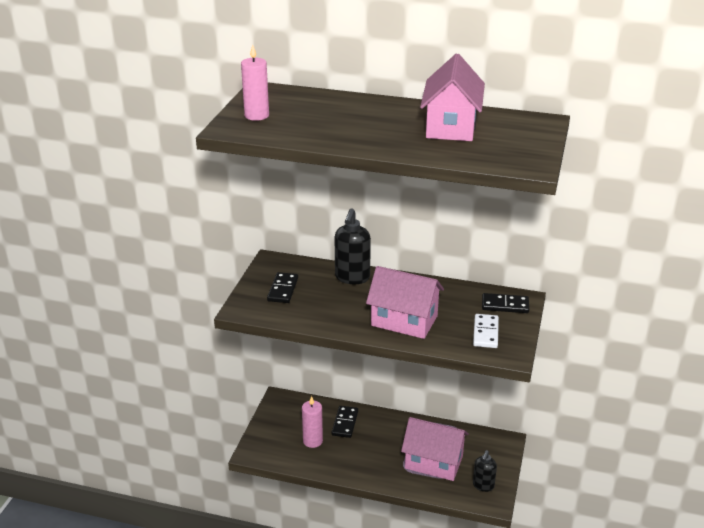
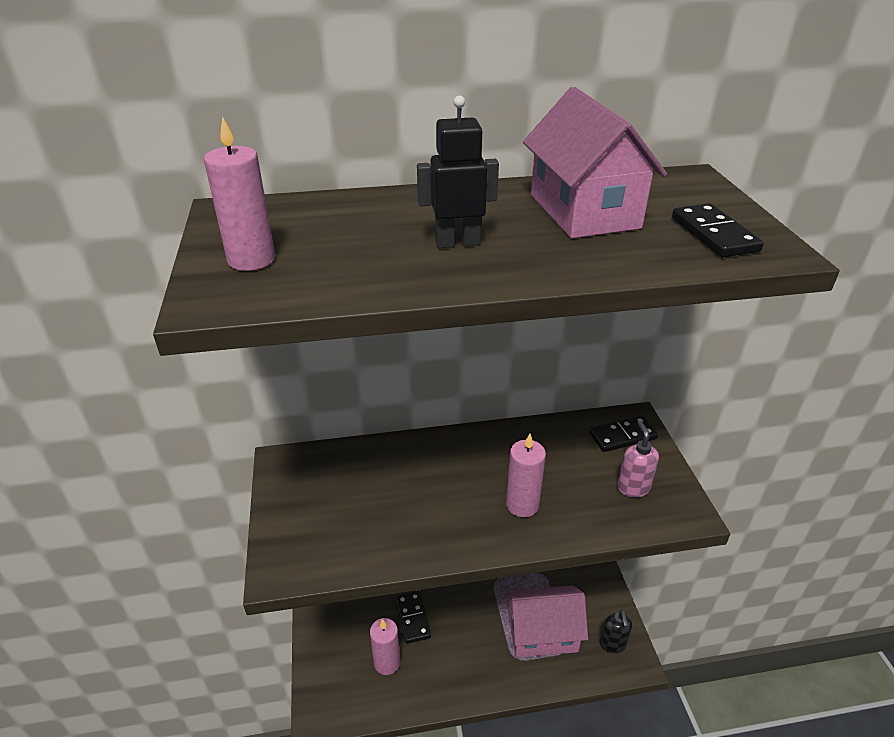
camera: 25 degrees left, 5 degrees up
(283, 289) = (325, 508): black domino -> black domino (714, 234)
(352, 278) = (410, 455): black soap dispenser -> none
(363, 128) = (457, 243): none -> black robot
(404, 321) = (522, 505): pink house -> pink candle
(485, 333) = (633, 488): white domino -> pink soap dispenser

